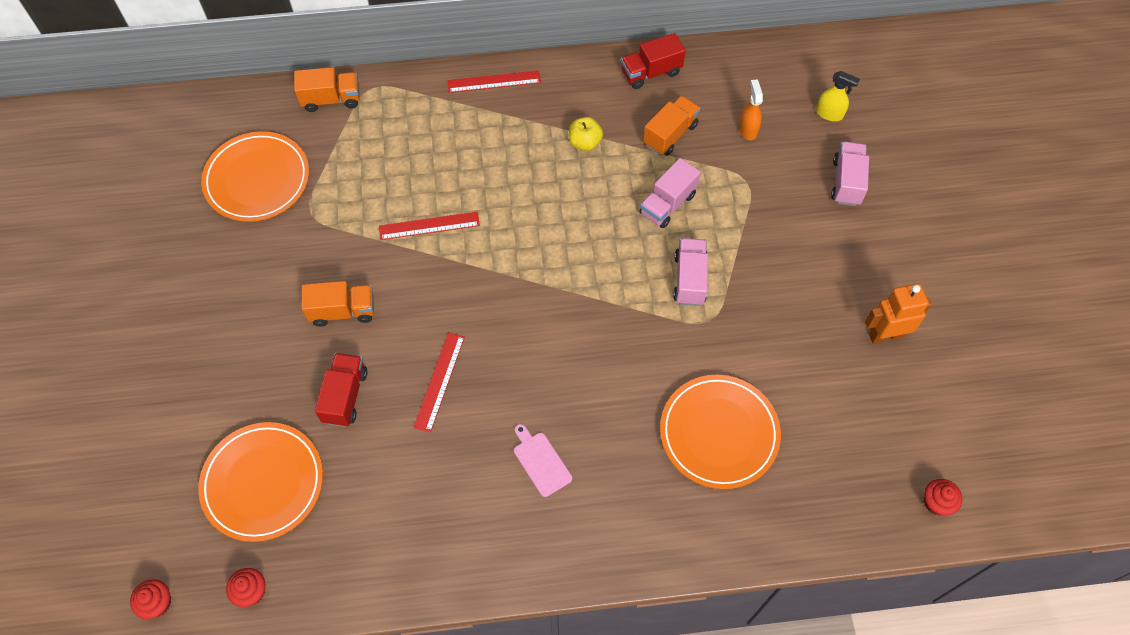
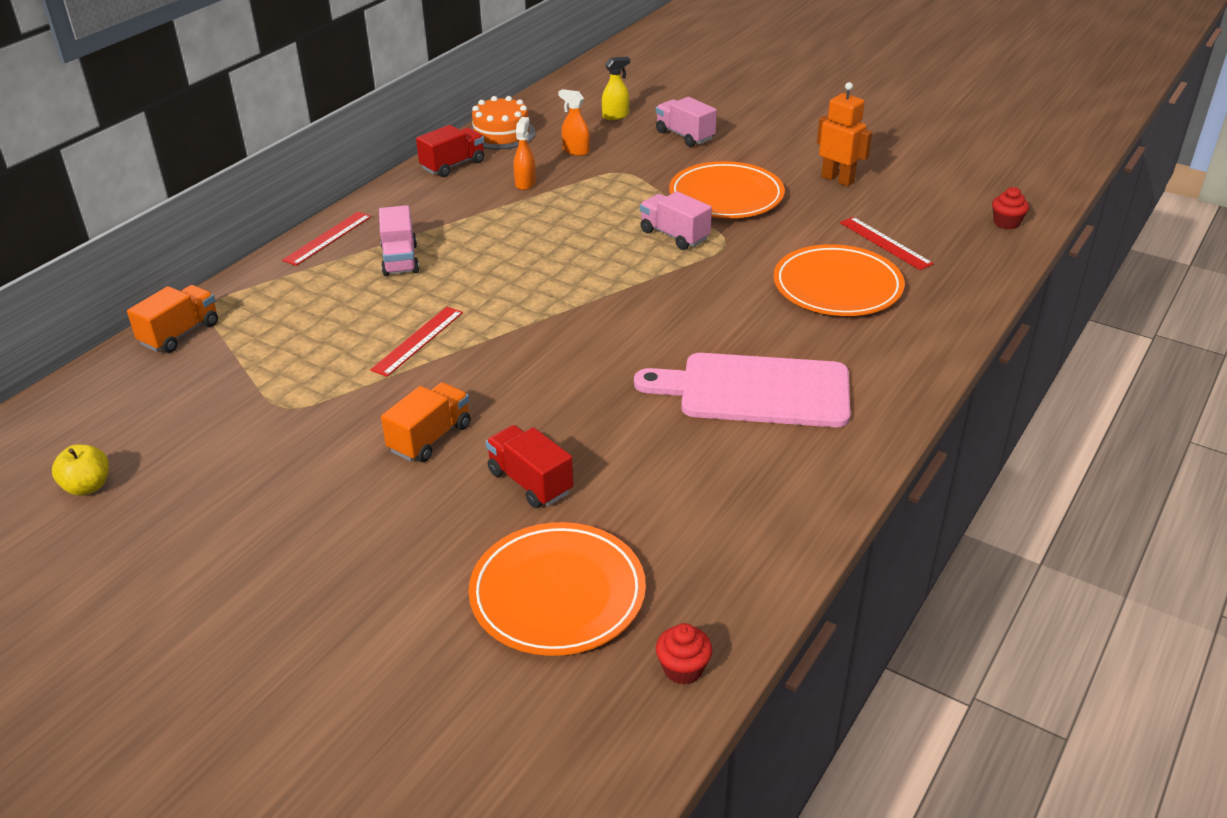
camera: 50 degrees left, 25 degrees down
(157, 603) = (610, 768): red cupcake -> none
(257, 180) = (186, 425): orange plate -> orange plate (726, 196)
(439, 381) = (595, 412): red ruler -> red ruler (885, 243)
(540, 461) = (755, 391): pink cutting board -> pink cutting board, size x2.27
(585, 143) = (467, 223): yellow apple -> yellow apple (87, 486)
(651, 72) = (453, 165): red truck -> red truck turned 150 degrees counterclockwise
(667, 204) = (588, 213): pink truck -> pink truck (400, 260)
(670, 134) = (525, 183): orange truck -> orange spray bottle
(725, 64) = (501, 134): none -> orange cake
(885, 335) = (838, 179): orange robot -> orange robot turned 105 degrees clockwise

